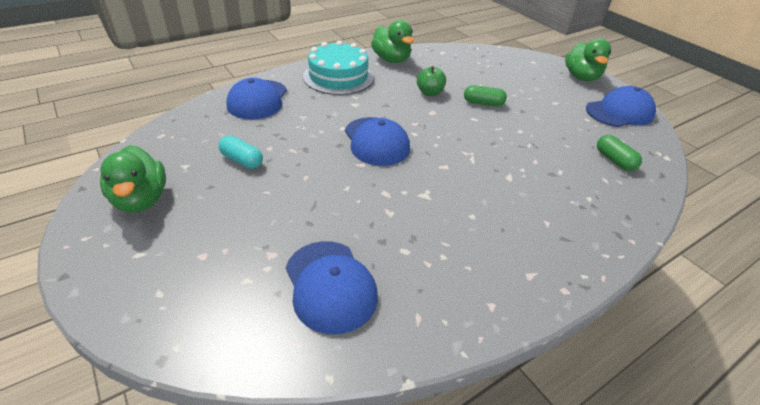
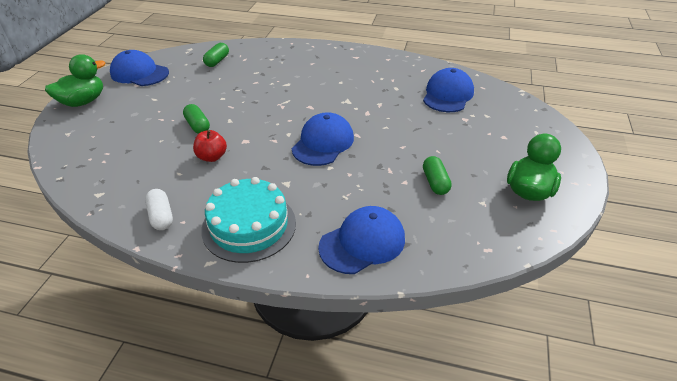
camera: 130 degrees left, 0 degrees up
(242, 160) = (435, 182): turquoise capsule -> green capsule
(391, 60) = (161, 216): green duck -> white capsule
(429, 93) = (212, 157): green apple -> red apple

